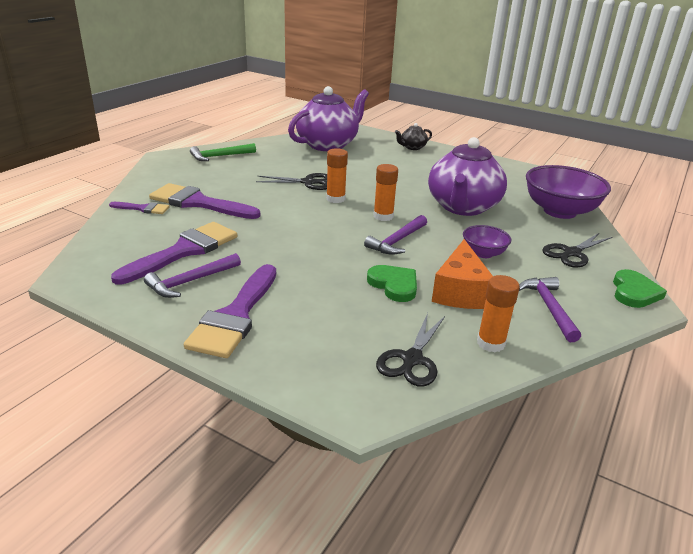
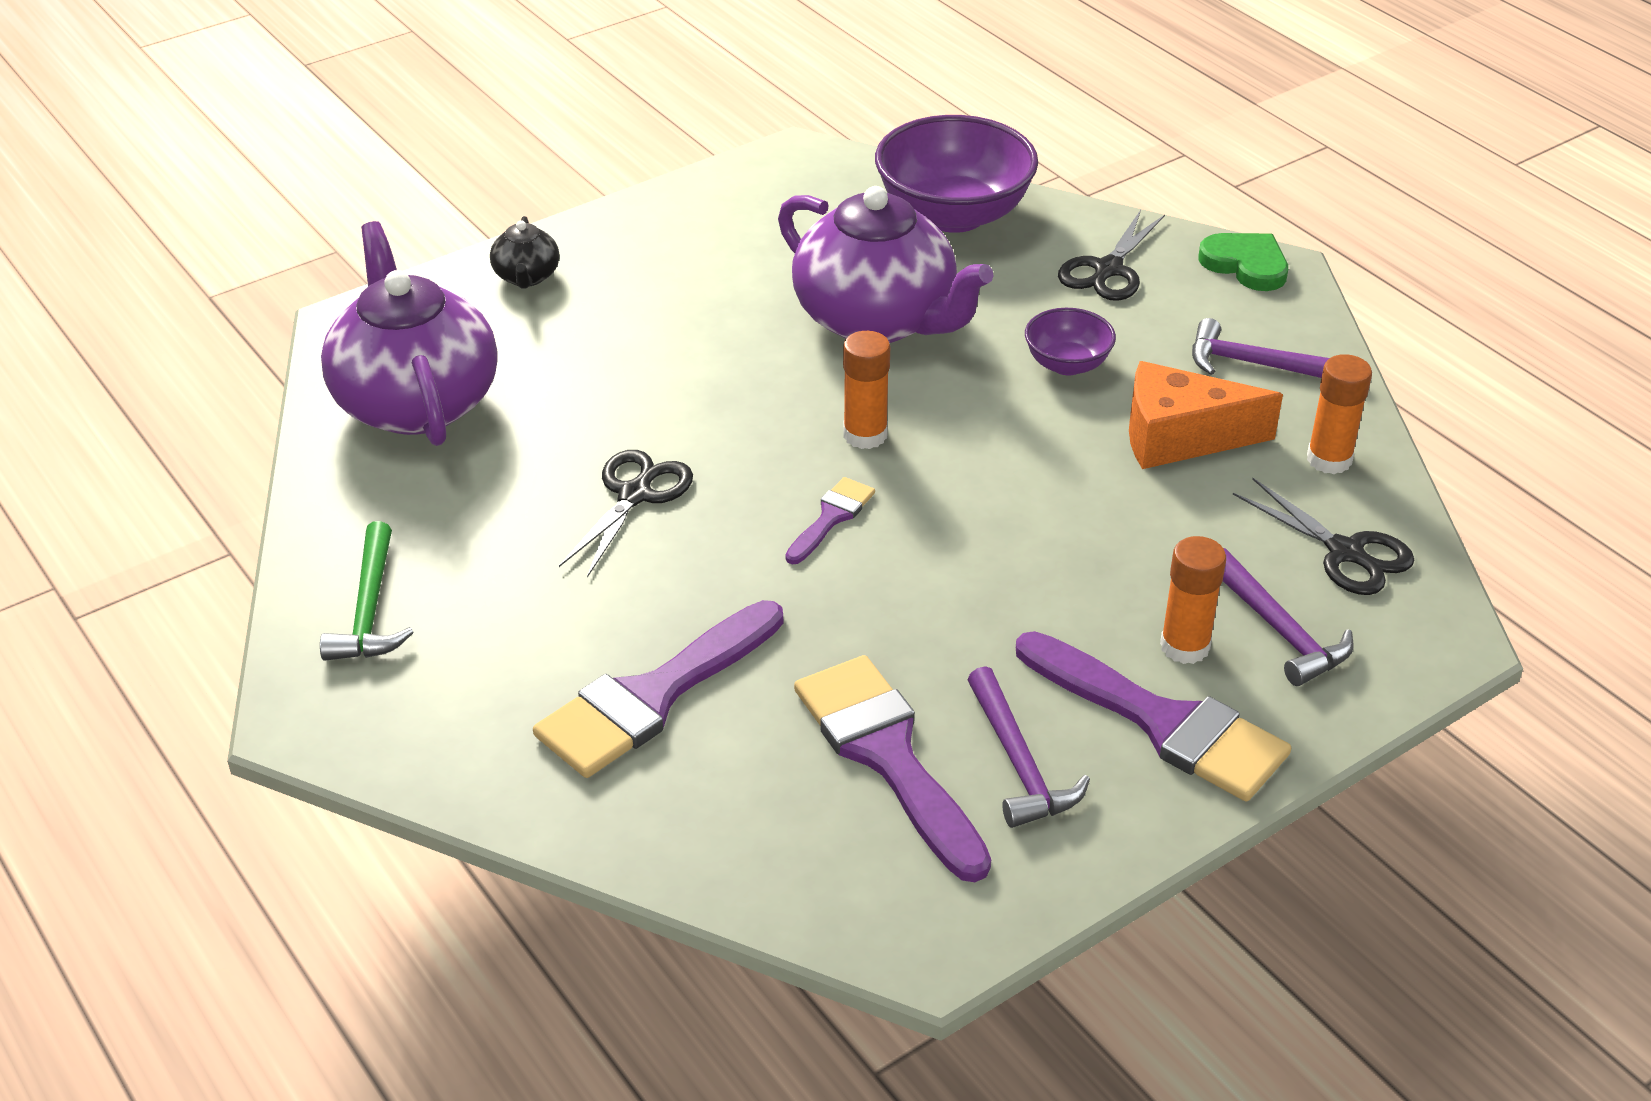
camera: 65 degrees left, 10 degrees up
(143, 208) = (634, 798): purple brush -> purple brush (831, 517)
(335, 199) = (747, 476): orange glue stick -> orange glue stick (1185, 646)
(394, 285) = (1132, 504): green heart -> none
(397, 241) = (977, 450): purple hammer -> purple hammer (1279, 630)
(460, 291) = (1180, 437): orange cheese -> orange cheese turned 150 degrees clockwise
(571, 253) = (1107, 270): black scissors -> black scissors turned 45 degrees clockwise

